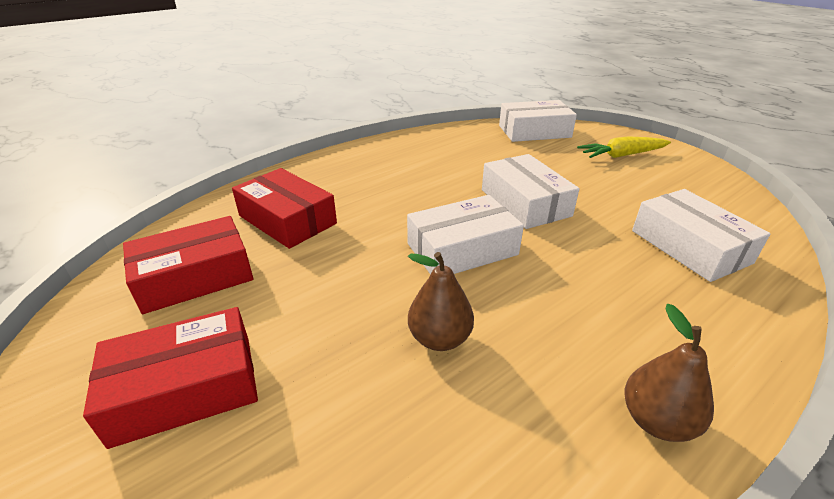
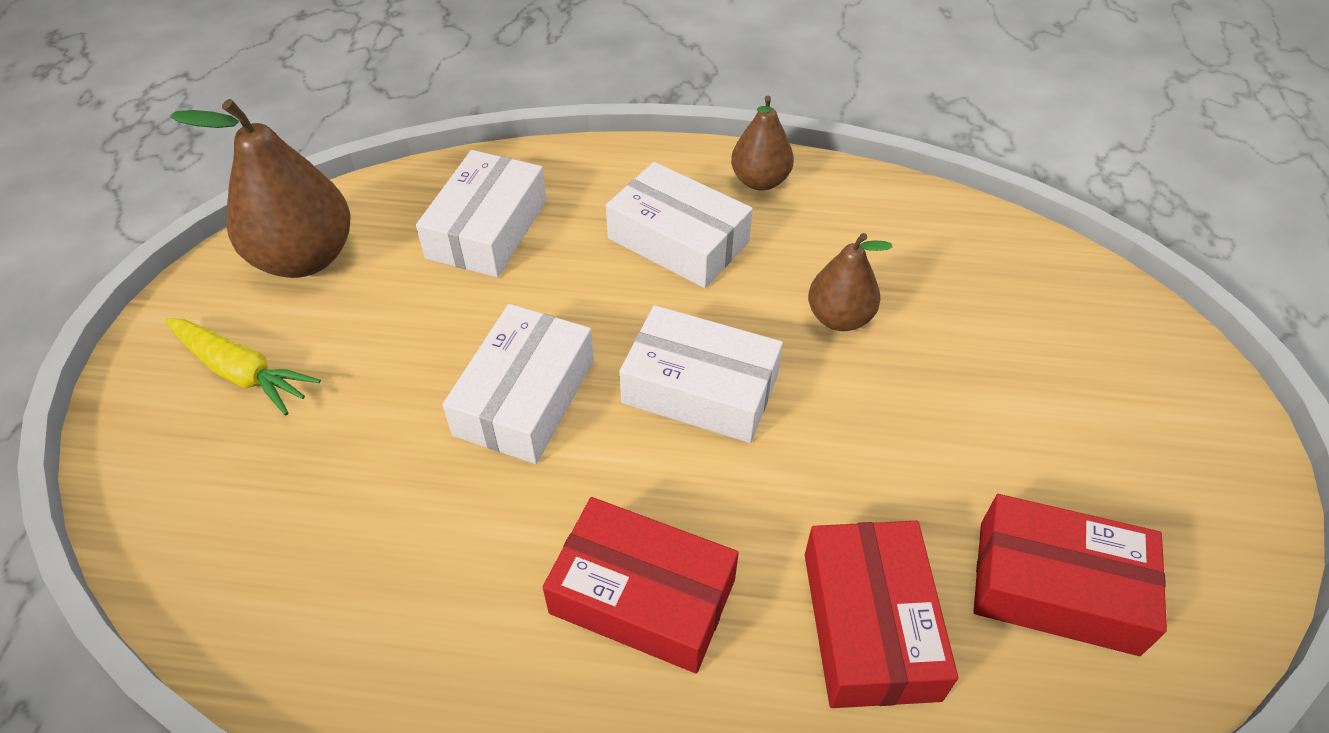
camera: 135 degrees left, 15 degrees up
(185, 388) = (1099, 426): red box -> red box (642, 596)
(534, 131) = (203, 543): white box -> white box (678, 240)
(704, 188) = (305, 258): none -> brown pear

